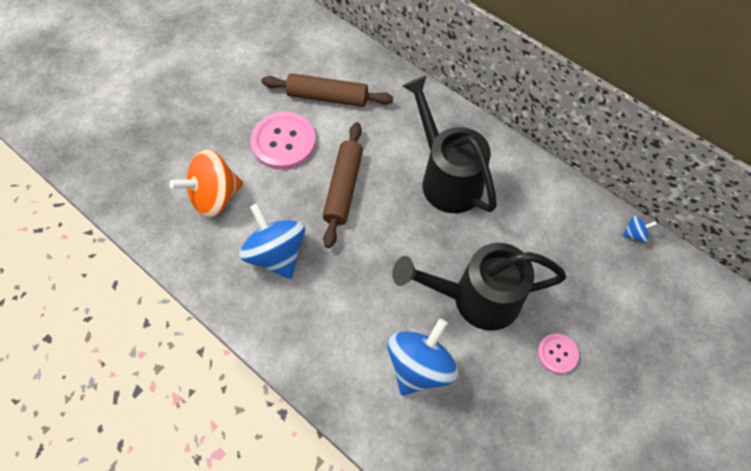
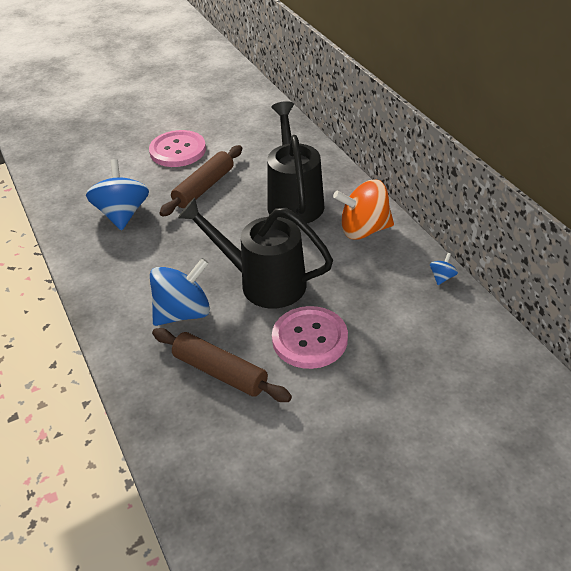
camera: 25 degrees right, 20 degrees down
(215, 197) = (102, 170): orange spinning top -> orange spinning top (364, 230)
(328, 97) = (232, 131): brown rolling pin -> brown rolling pin (220, 372)
(557, 354) = (309, 339): pink button -> pink button, size x1.91
(634, 234) = (442, 277): blue spinning top -> blue spinning top turned 75 degrees counterclockwise

